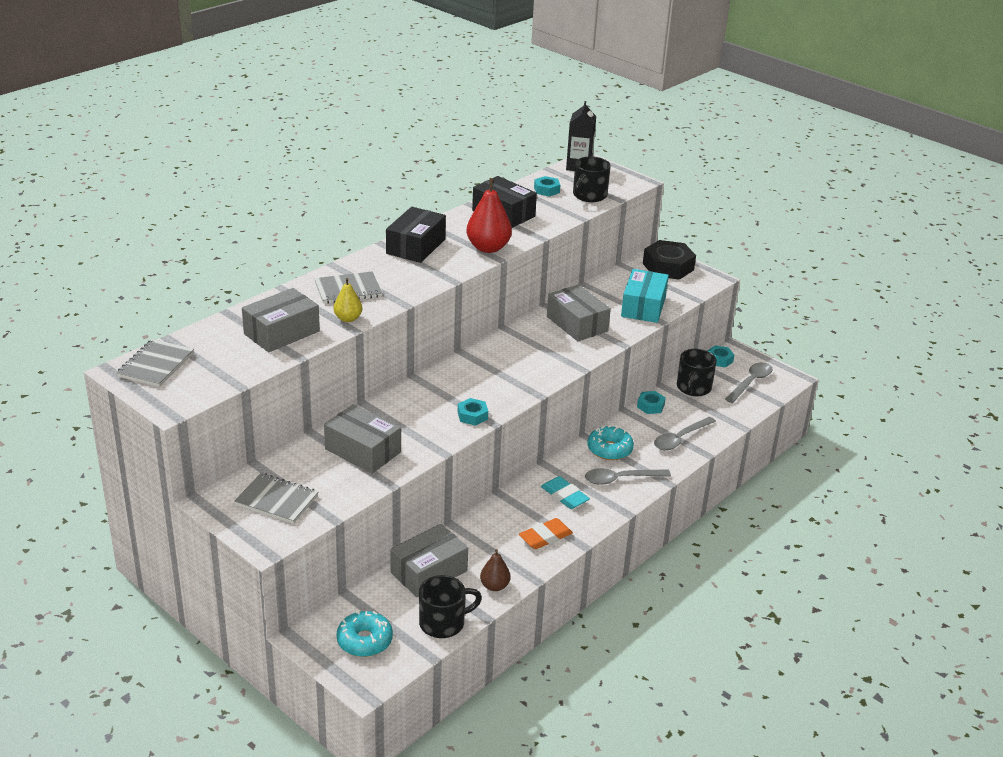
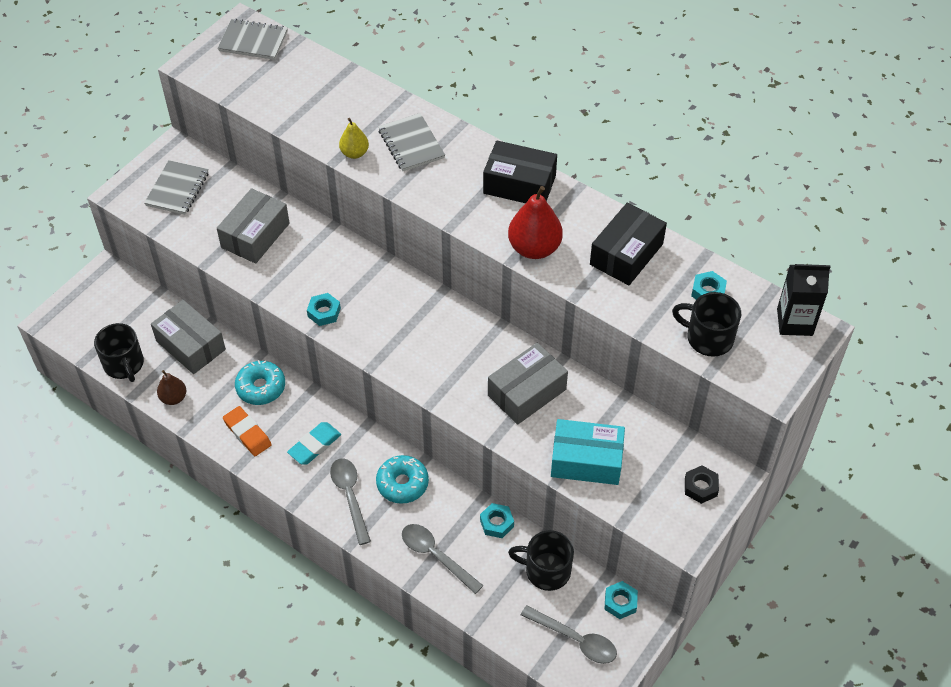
camera: 85 degrees right, 20 degrees up
(282, 333) = (320, 110): grey box -> none
(364, 641) = (102, 312): turquoise donut -> turquoise donut (261, 387)
(668, 267) = (700, 487): black nut -> black nut, size x0.52

